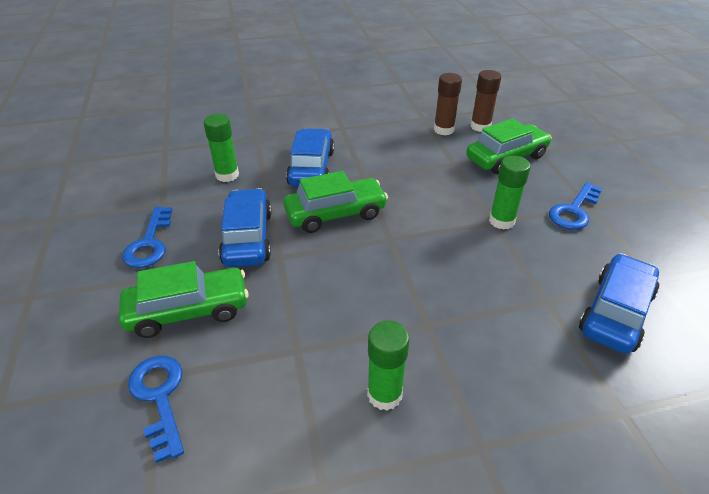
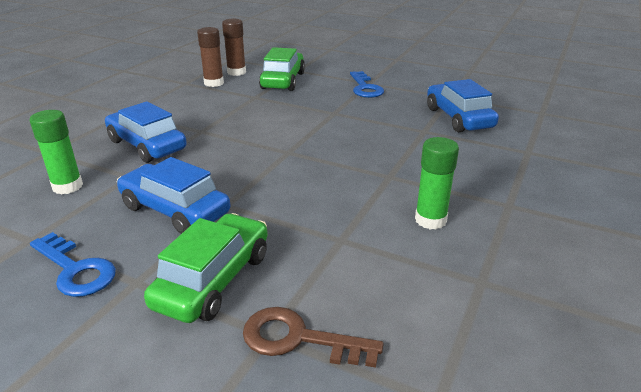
camera: 50 degrees left, 10 degrees down
(160, 397) = (299, 339): blue key -> brown key
(335, 214) = (222, 159): green car -> none
(501, 221) = (337, 110): green glue stick -> none

